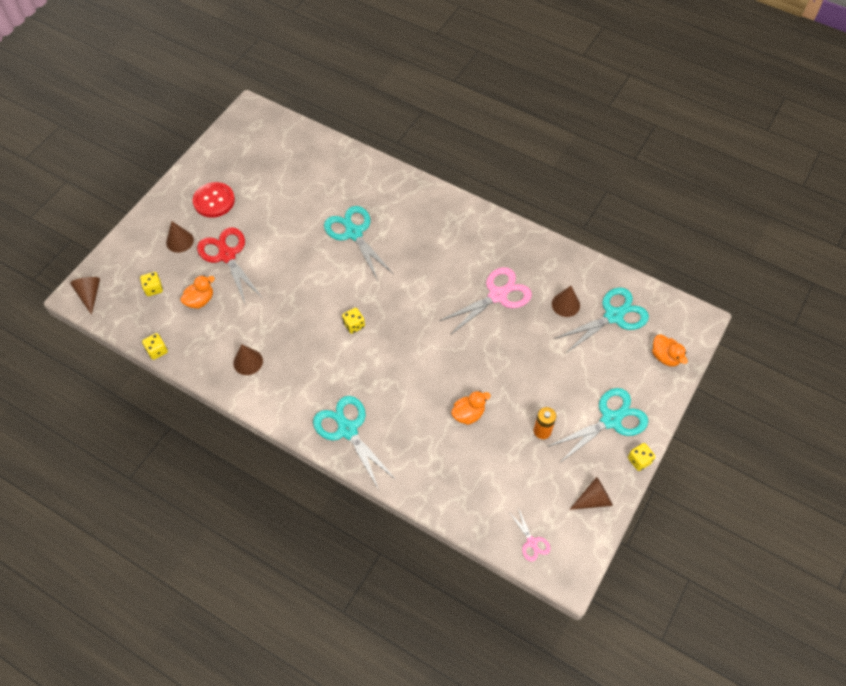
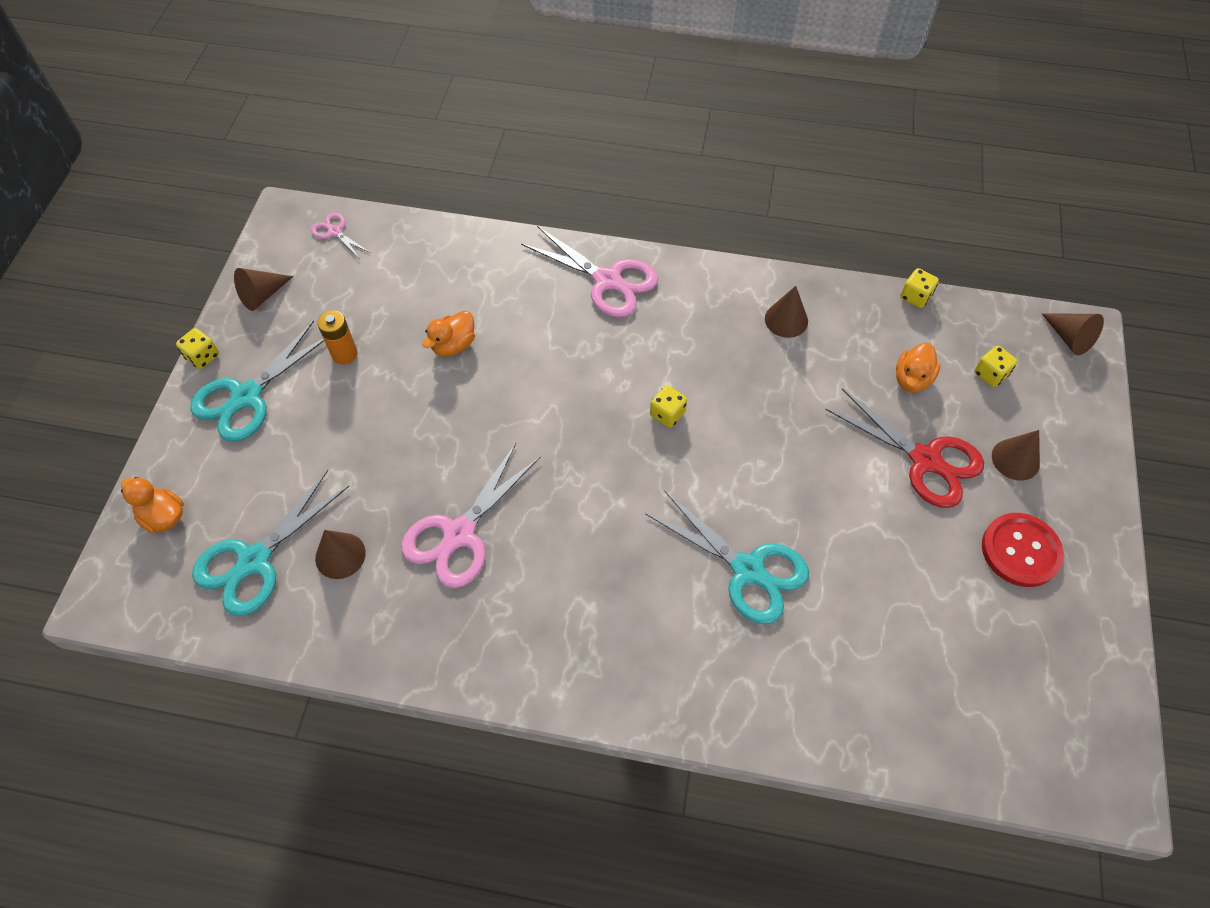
camera: 160 degrees right, 0 degrees up
(347, 430) = (607, 280): turquoise scissors -> pink scissors

